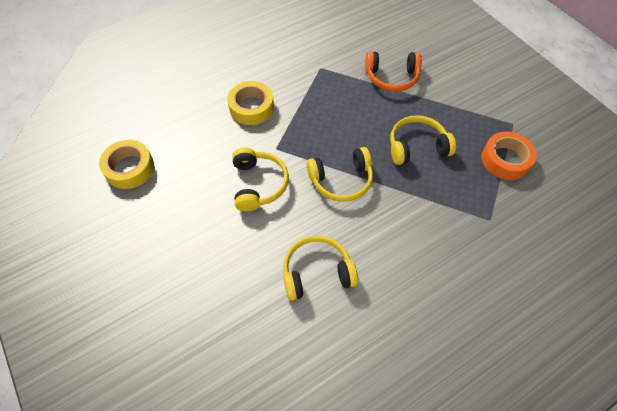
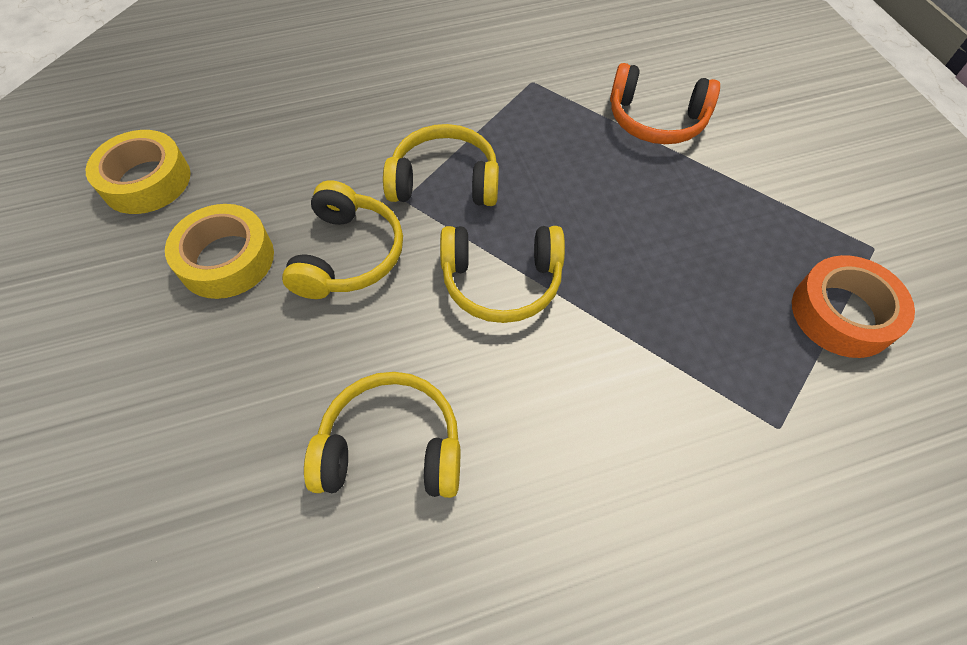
camera: 15 degrees right, 0 degrees up
(251, 107) = (388, 123): yellow tape -> yellow tape (226, 259)
(417, 147) = (666, 251): yellow headphones -> yellow headphones (445, 181)

